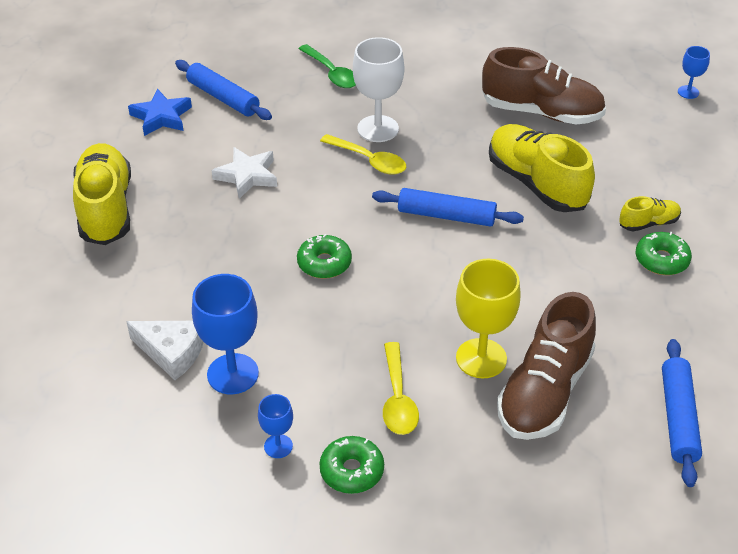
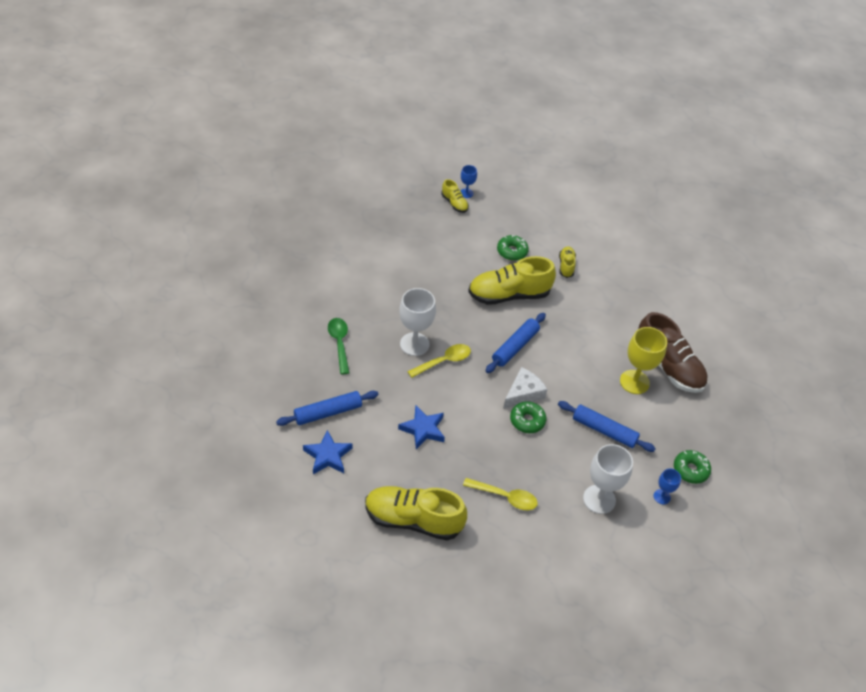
camera: 70 degrees left, 5 degrees up
(172, 352) = (568, 524): white cheese -> white cheese (523, 393)
(233, 374) = (599, 499): blue goblet -> white goblet
(247, 176) = (423, 429): white star -> blue star
(332, 73) = (339, 343): green spoon -> green spoon turned 90 degrees counterclockwise
(398, 399) = (648, 430): yellow spoon -> yellow spoon (505, 497)
(541, 112) = (446, 262): brown shoe -> none
(656, 88) = (454, 203): none -> yellow shoe
(661, 260) = (596, 275): green donut -> green donut (512, 251)
(678, 418) = (704, 325): blue rolling pin -> blue rolling pin (604, 430)

